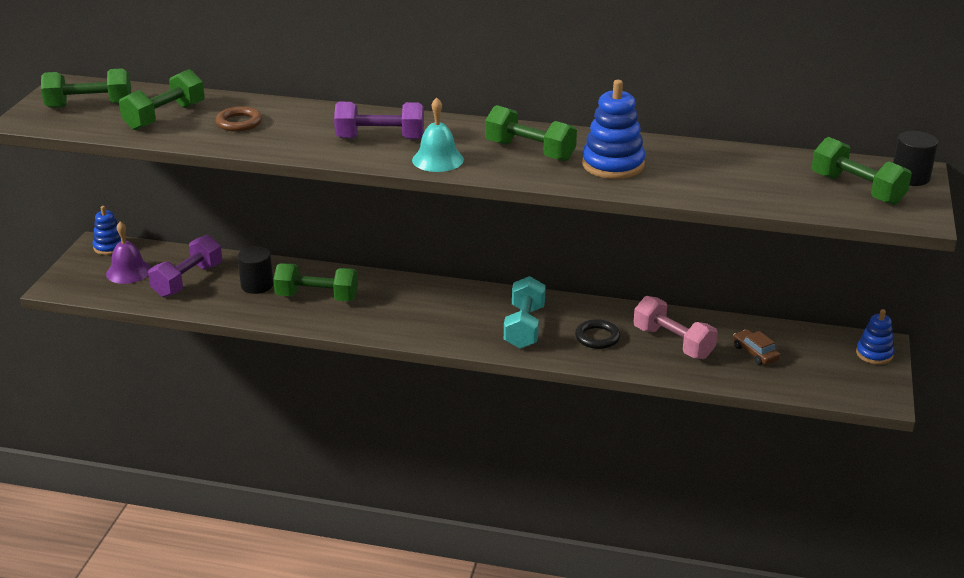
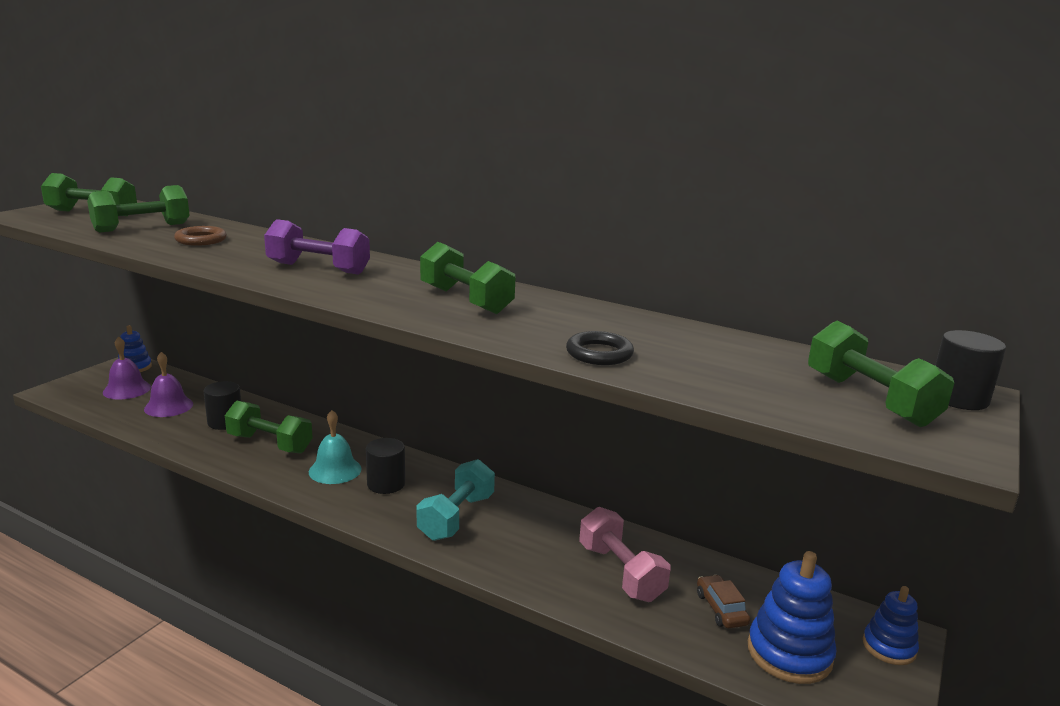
camera: 15 degrees right, 10 degrees down
(188, 280) = (168, 406): purple dumbbell -> purple bell
(437, 159) = (354, 292): turquoise bell -> turquoise bell (335, 470)
(447, 312) = (386, 484): none -> black cylinder
(597, 337) = (532, 546): black ring -> black ring (599, 353)
(613, 165) = (551, 325): blue stacking toy -> blue stacking toy (789, 653)

